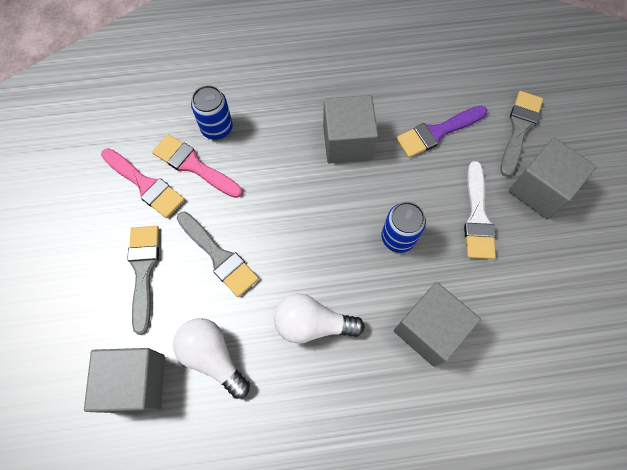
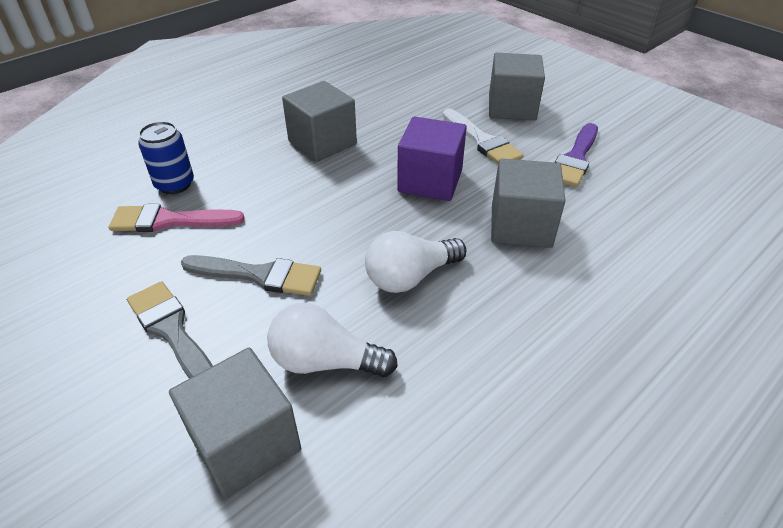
camera: 35 degrees left, 25 degrees down
(145, 185) = (118, 259): pink brush -> none
(398, 237) = (430, 181): blue can -> purple cube
(437, 132) = (396, 108): purple brush -> purple brush (575, 159)
(519, 129) = (459, 83): grey brush -> none

